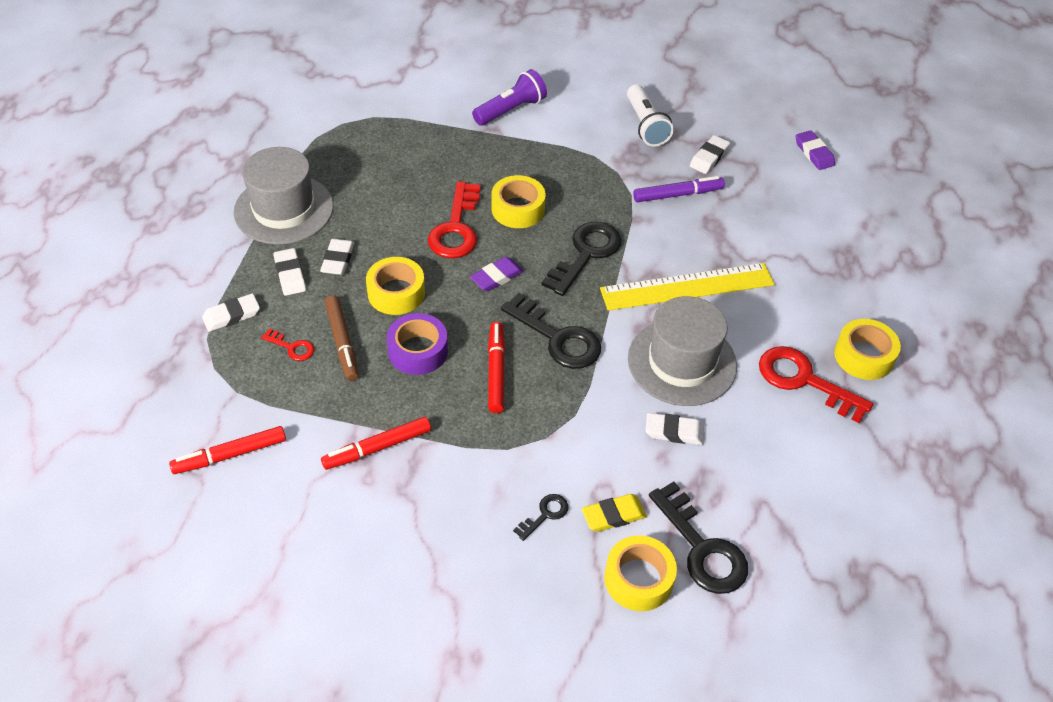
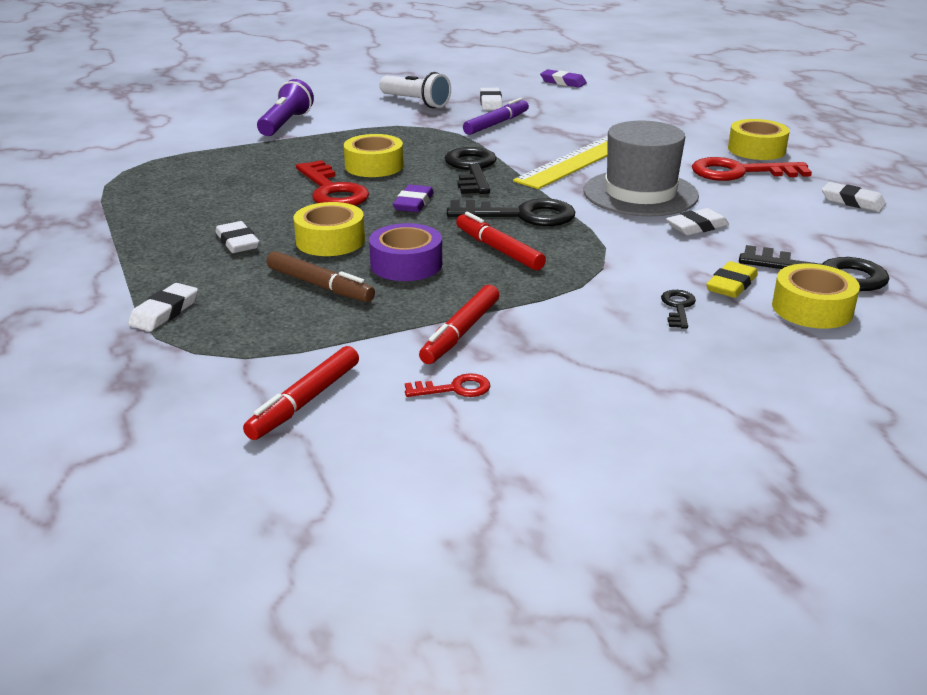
camera: 35 degrees left, 20 degrees down
(284, 209) = (129, 232): grey hat -> none
(290, 275) = (196, 266): white eraser -> white eraser (852, 201)
(292, 347) = (268, 307): red key -> red key (454, 389)

